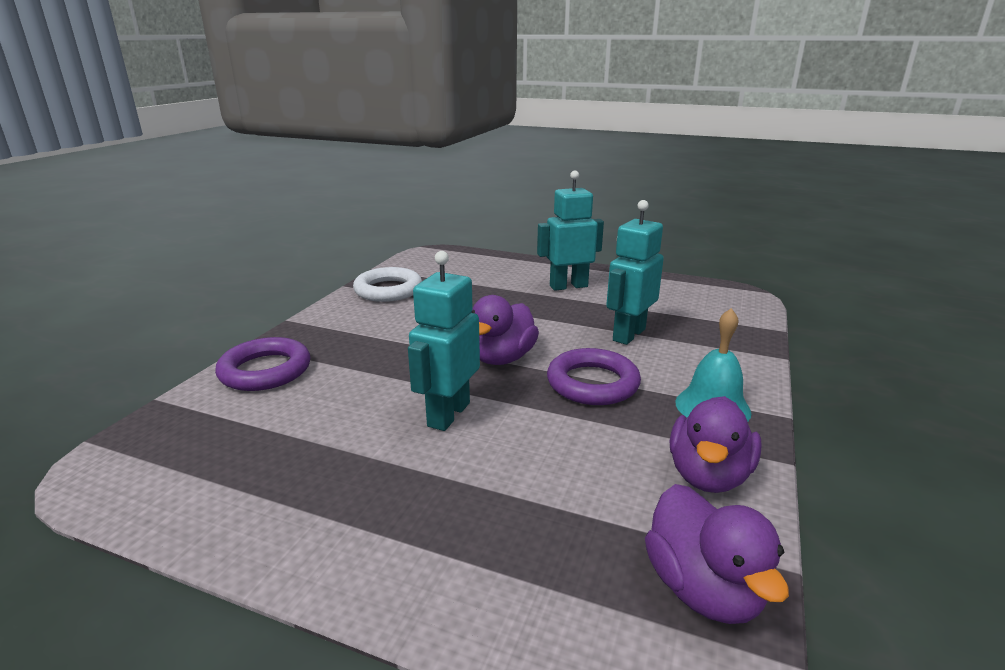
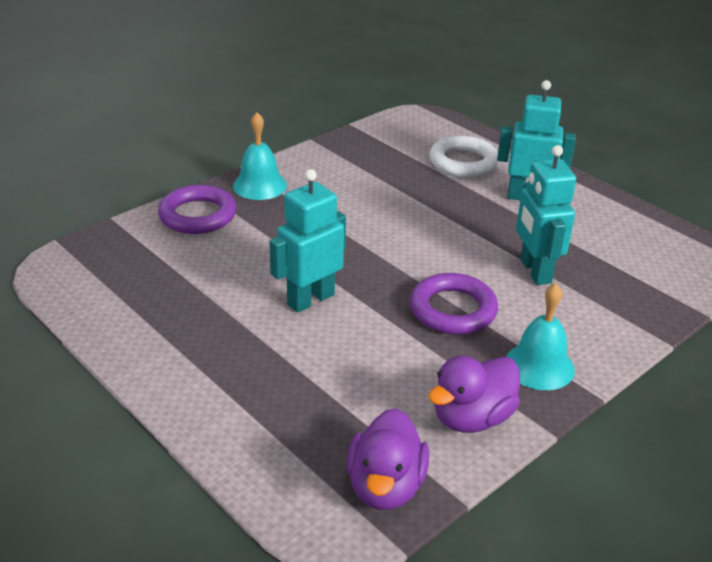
camera: 25 degrees right, 10 degrees up
(318, 330) = (259, 185): none -> turquoise bell
(388, 290) = (347, 155): white ring -> white ring (463, 162)
(502, 358) = (394, 261): purple duck -> none
(628, 335) = (534, 271): turquoise robot -> turquoise robot turned 75 degrees counterclockwise

